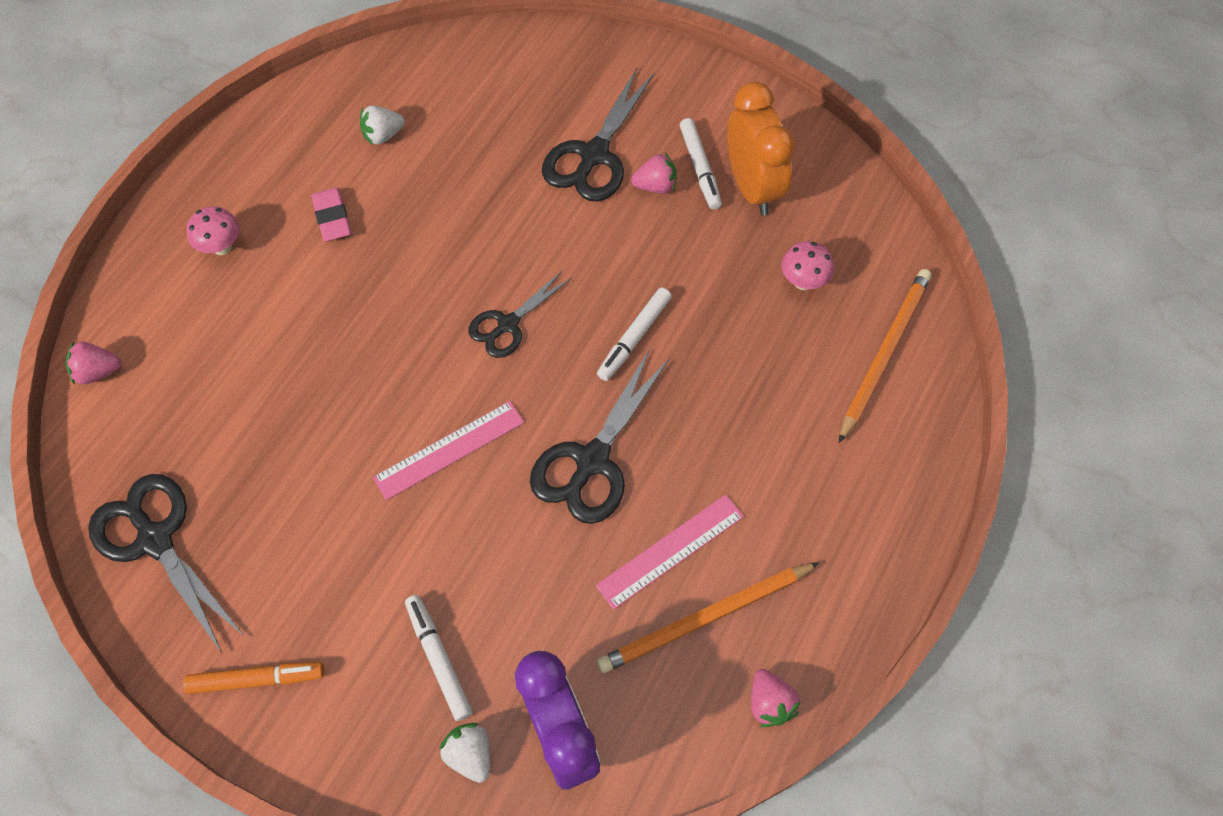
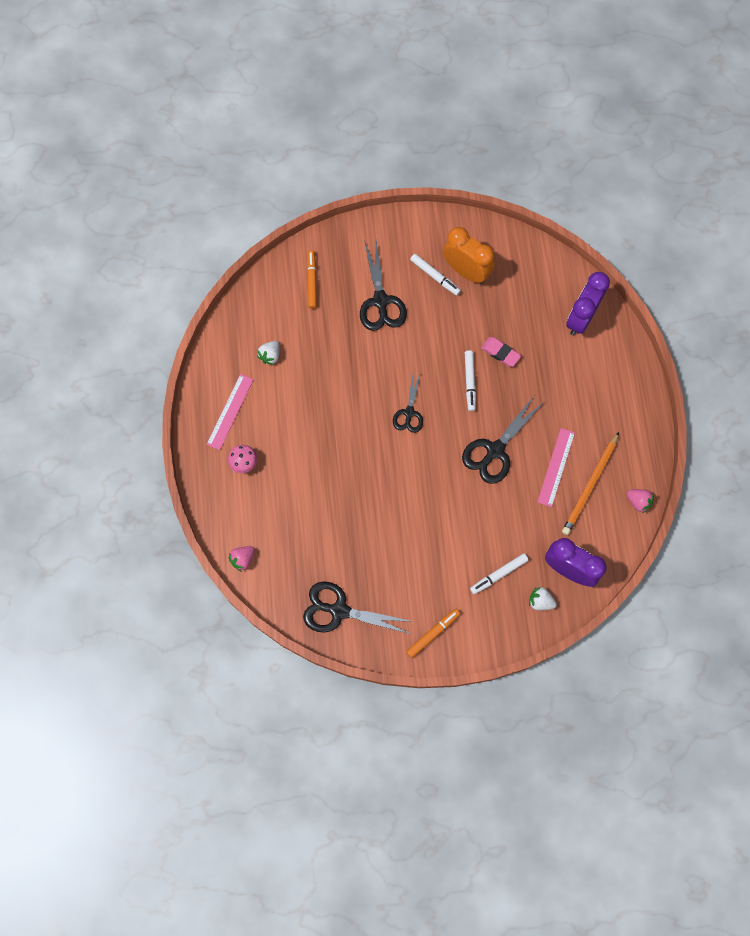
camera: 35 degrees left, 10 degrees up
(332, 218) = (283, 414): pink eraser -> pink eraser (500, 353)
(439, 659) = (498, 574): white marker -> white marker turned 60 degrees counterclockwise
(449, 450) = (431, 487): pink ruler -> pink ruler (230, 411)
(521, 79) = (312, 281): none -> orange marker
(592, 461) = (495, 450): black scissors -> black scissors turned 45 degrees clockwise
(655, 186) = (421, 299): pink strawberry -> none
(803, 281) = (522, 306): pink mushroom -> none
(884, 353) = (580, 318): orange pencil -> purple clock

